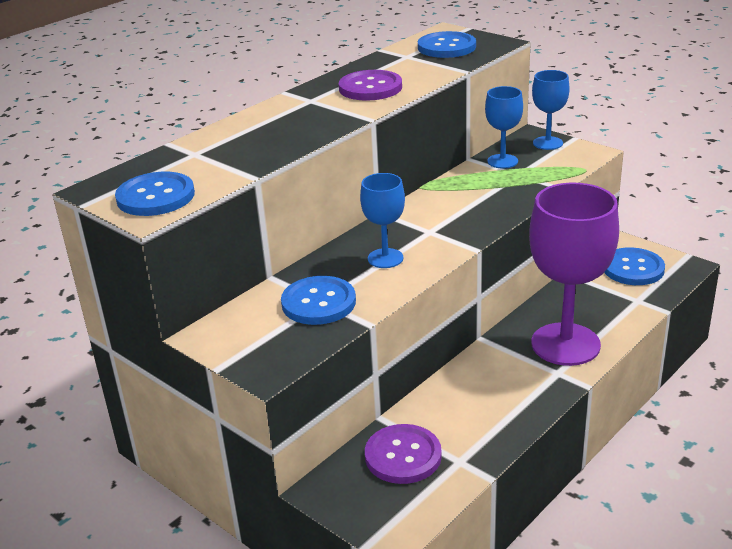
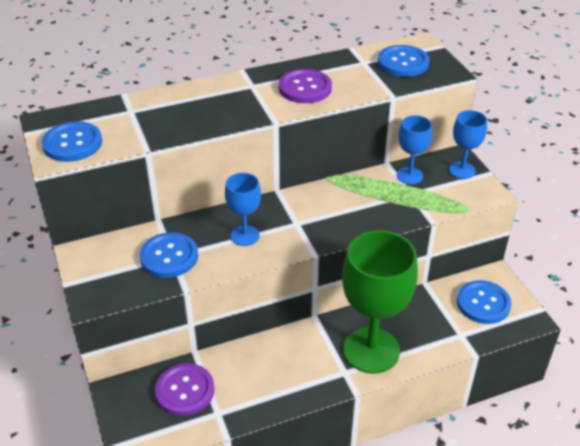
camera: 25 degrees right, 10 degrees up
(565, 344) = (371, 350): purple goblet -> green goblet

